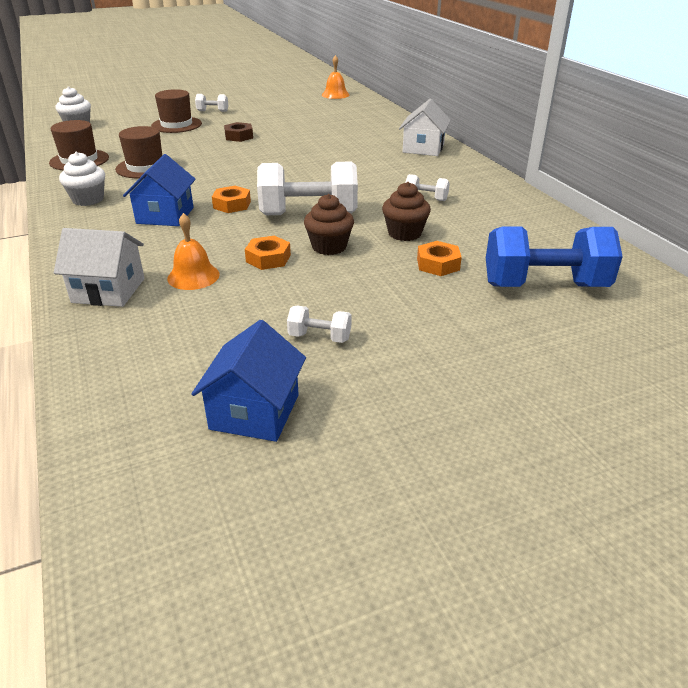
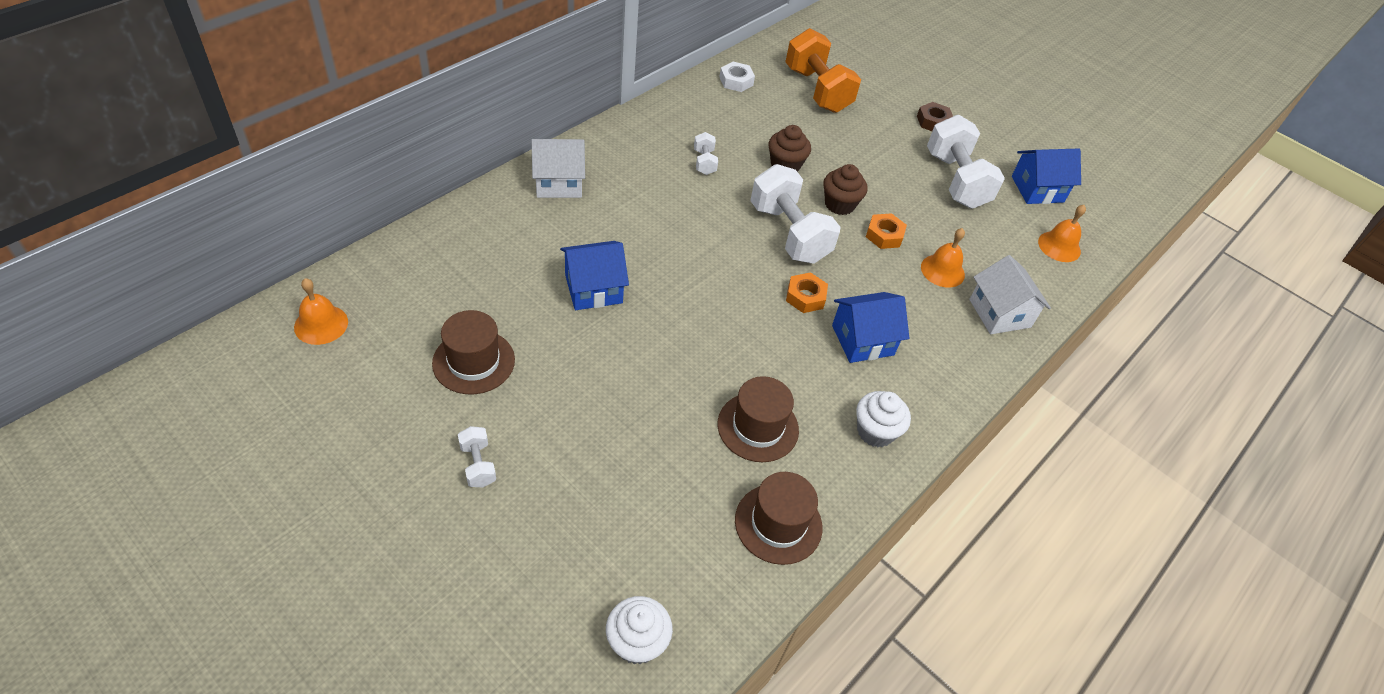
camera: 120 degrees left, 15 degrees up
(141, 380) = (1059, 246): none -> orange bell
(176, 125) = (572, 482): brown hat -> brown hat (473, 361)
(239, 136) = (593, 375): brown nut -> brown nut (933, 122)
(307, 145) = (593, 289): none -> blue house
(319, 337) = (956, 180): white dumbbell -> white dumbbell, size x2.20
(438, 264) = (823, 140): orange nut -> none
(544, 286) = (817, 90): blue dumbbell -> orange dumbbell
(564, 238) = (736, 81): none -> white nut

